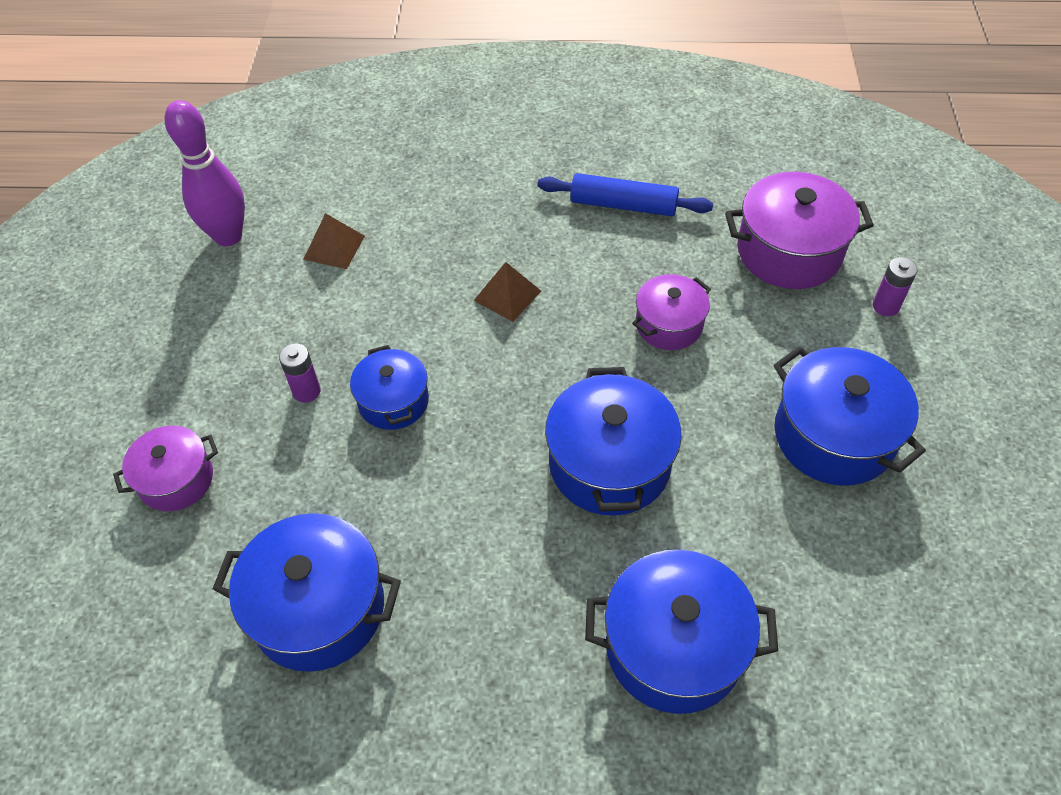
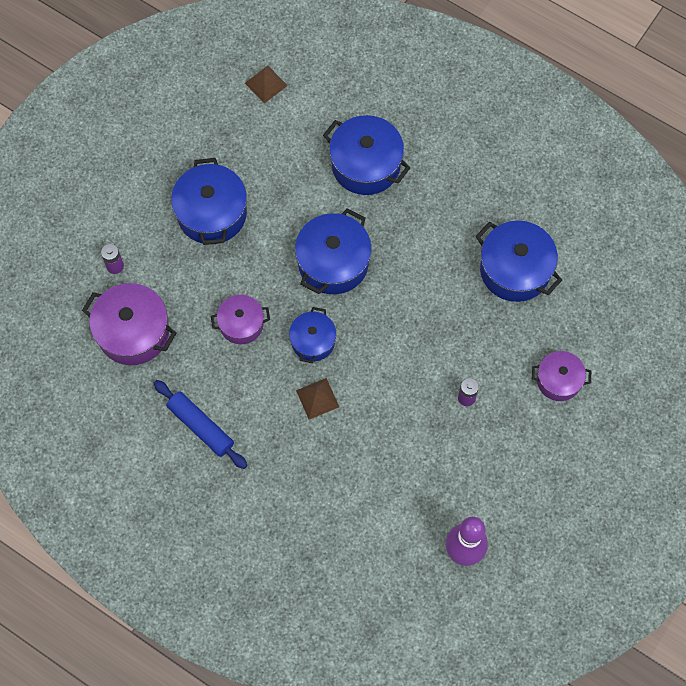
camera: 150 degrees left, 15 degrees up
(334, 247) = (400, 500): brown pyramid -> brown pyramid (266, 84)
(393, 401) = (422, 363): blue pot -> blue pot (313, 341)

